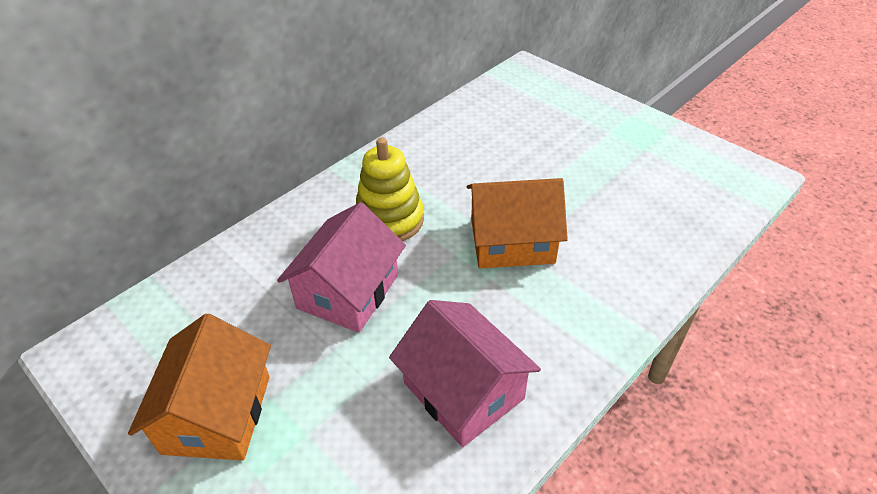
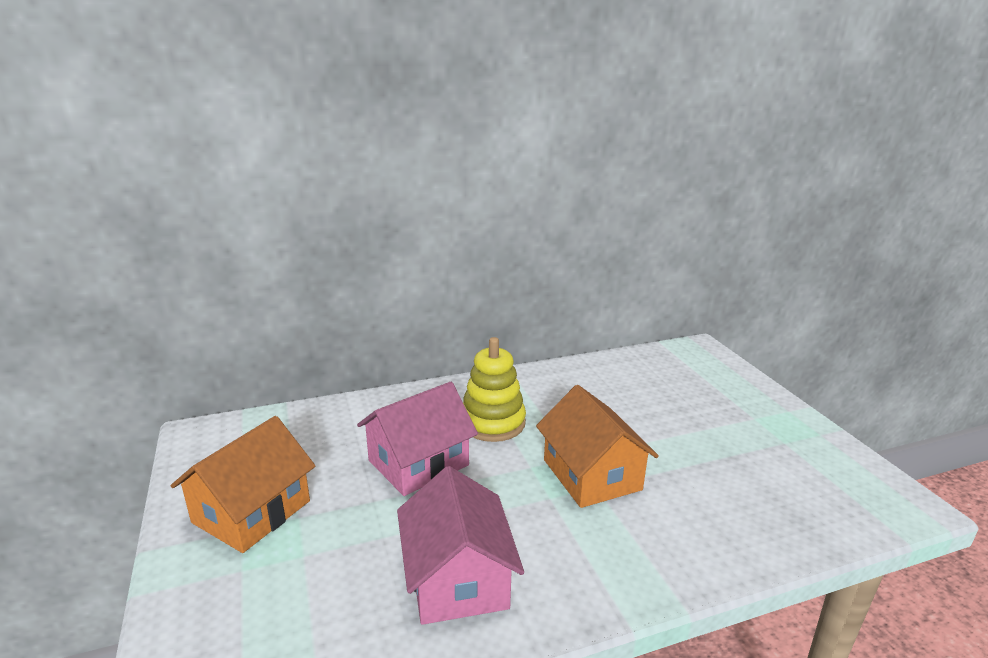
camera: 25 degrees right, 20 degrees down
(512, 241) = (591, 474): orange house -> orange house turned 45 degrees clockwise

